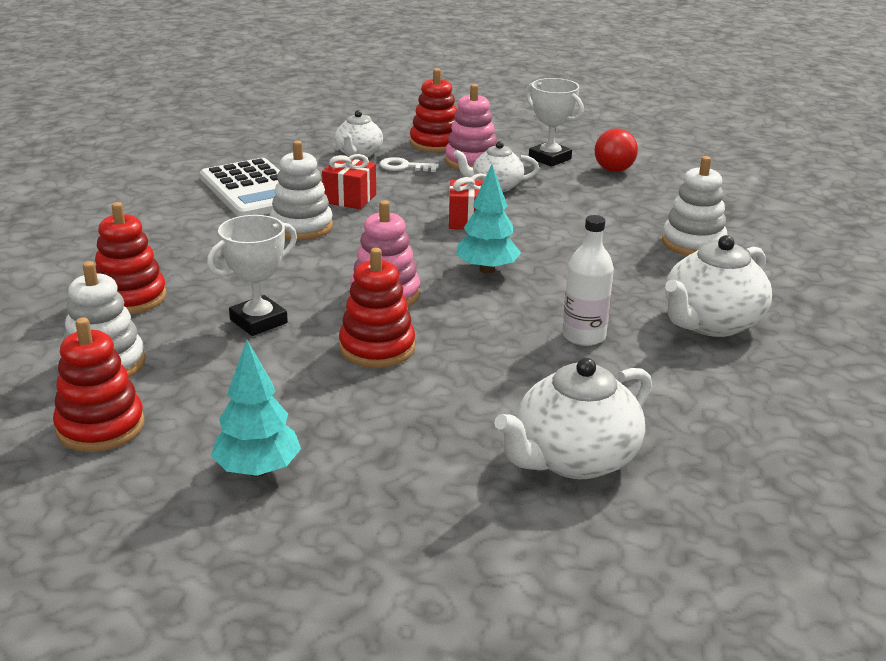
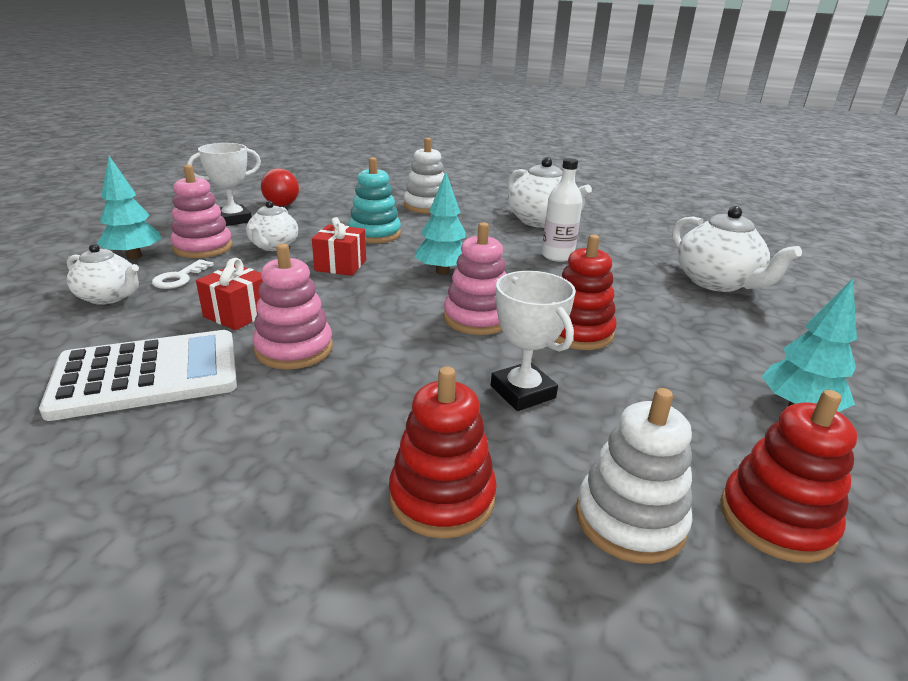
camera: 80 degrees left, 0 degrees up
(301, 227) = (294, 349): white stacking toy -> pink stacking toy
(435, 143) = (134, 256): red stacking toy -> turquoise tree
(567, 225) = (374, 234): none -> turquoise stacking toy

